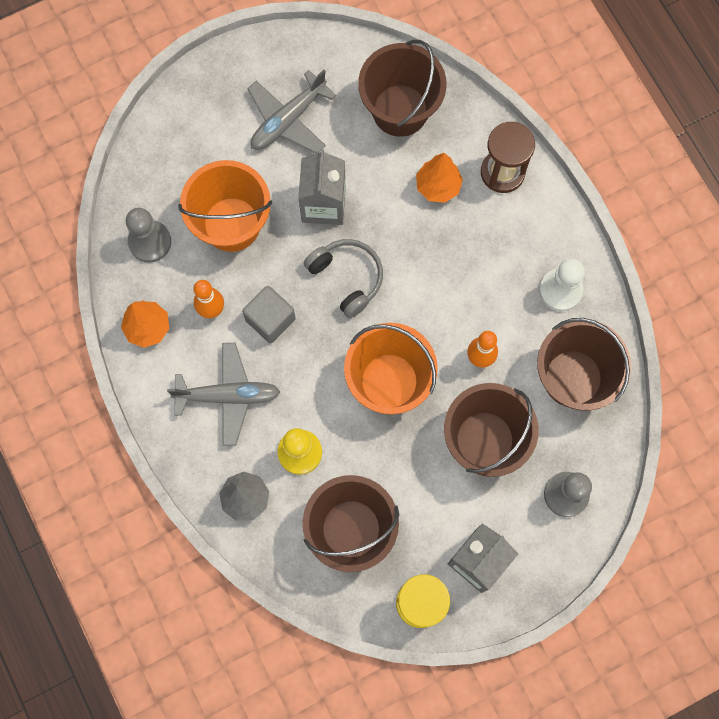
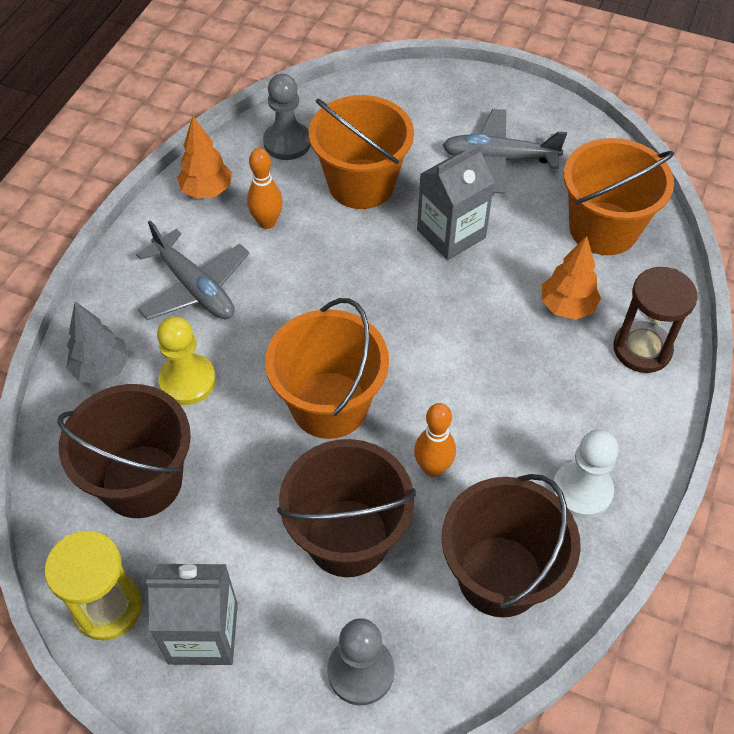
camera: 50 degrees right, 20 degrees down
(270, 319) = (300, 269): grey cube -> none
(347, 278) = (400, 299): grey headphones -> none
(400, 110) = (603, 228): brown bucket -> orange bucket

